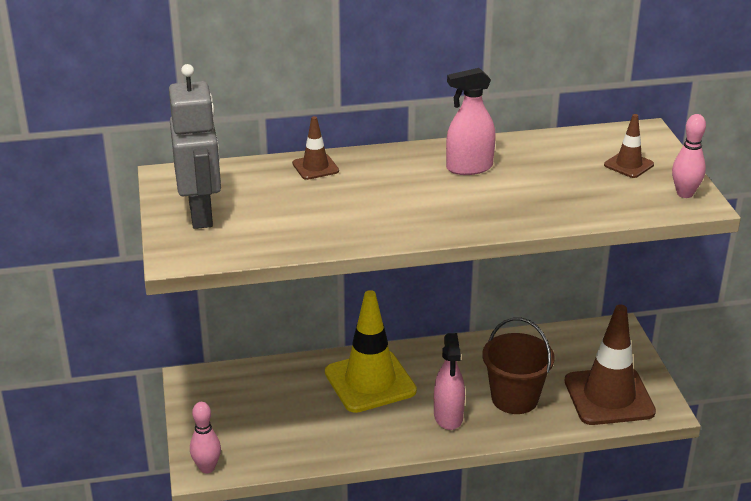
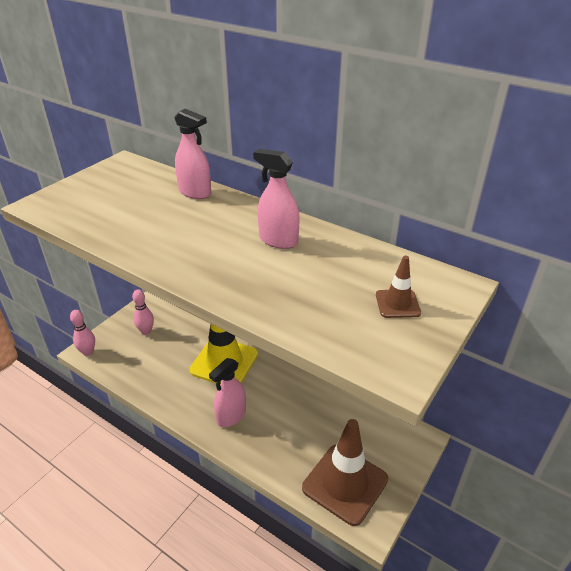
camera: 45 degrees right, 5 degrees up
(201, 214) = (92, 188): grey robot -> none
(315, 167) = (195, 192): brown traffic cone -> pink spray bottle
(514, 398) = (284, 435): brown bucket -> none
(685, 194) = (402, 357): pink bowling pin -> pink bowling pin (146, 331)

